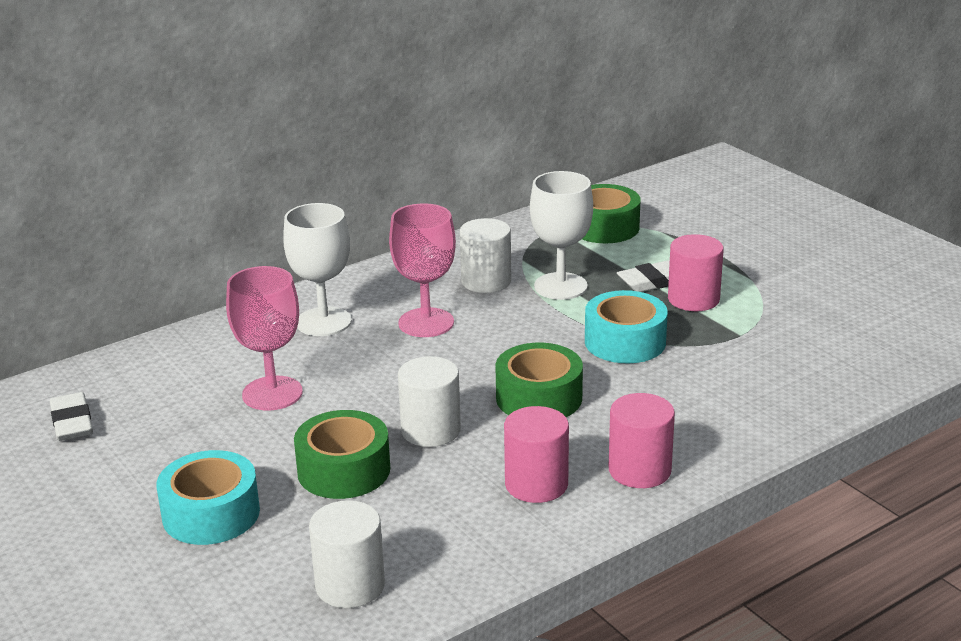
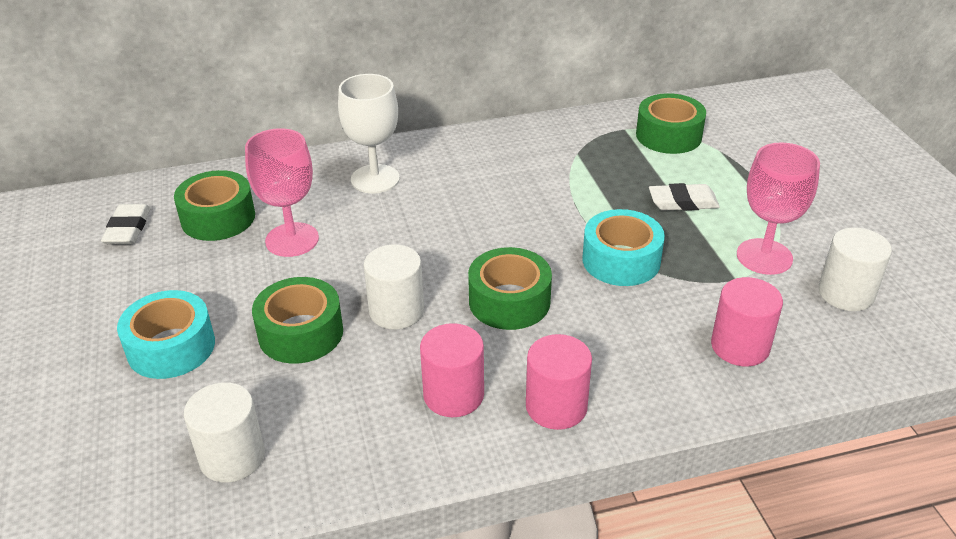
camera: 20 degrees right, 10 degrees up
(172, 391) = (218, 218): none -> green tape
(426, 323) = (457, 199): pink goblet -> pink goblet (764, 257)
(486, 281) = (533, 169): white cylinder -> white cylinder (846, 293)
(560, 286) = (595, 188): white goblet -> none
(693, 299) = (711, 229): pink cylinder -> pink cylinder (740, 346)

